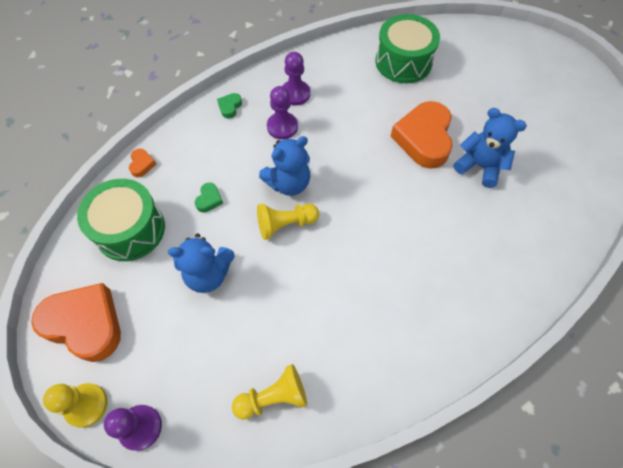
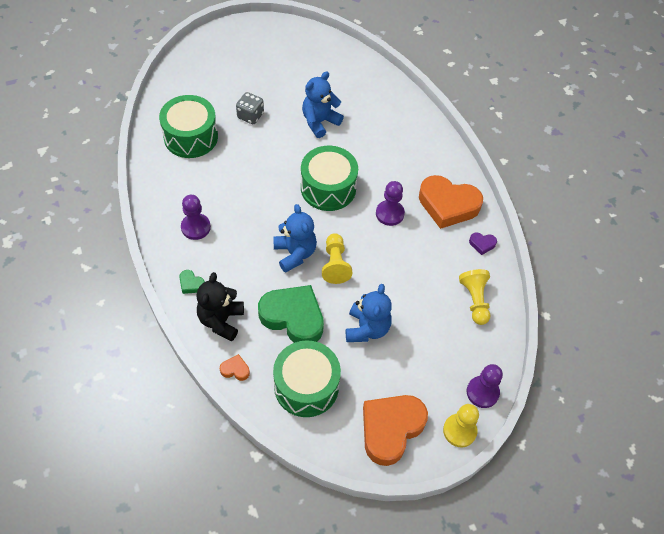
camera: 80 degrees left, 5 degrees down
(194, 140) = (221, 320): none -> black teddy bear
(209, 199) = (293, 317): green heart -> green heart, size x2.42
(282, 127) = (231, 246): purple pawn -> purple pawn (389, 214)
(366, 394) = (482, 244): none -> purple heart
(387, 195) = (328, 188): none -> green drum
(423, 139) = (281, 148): orange heart -> orange heart (448, 205)
(455, 102) = (250, 116): none -> grey dice

